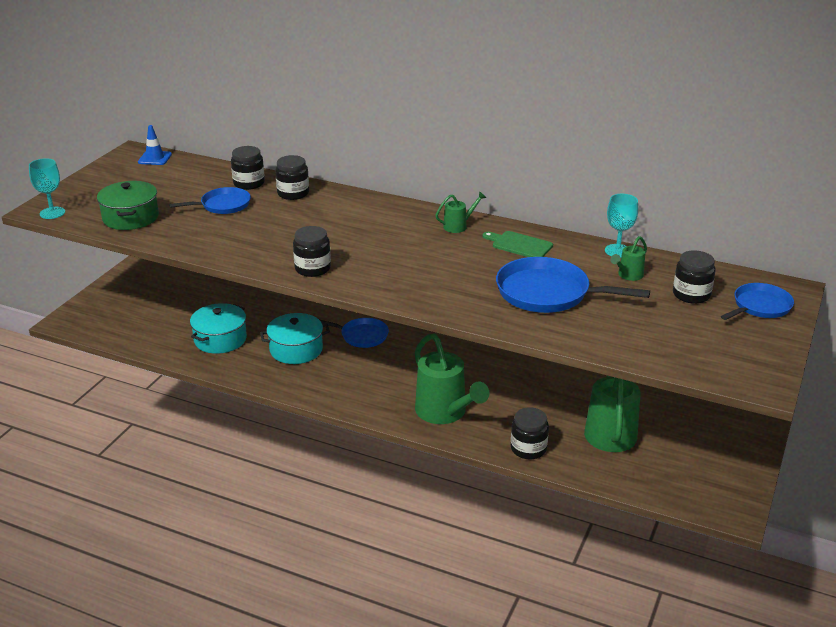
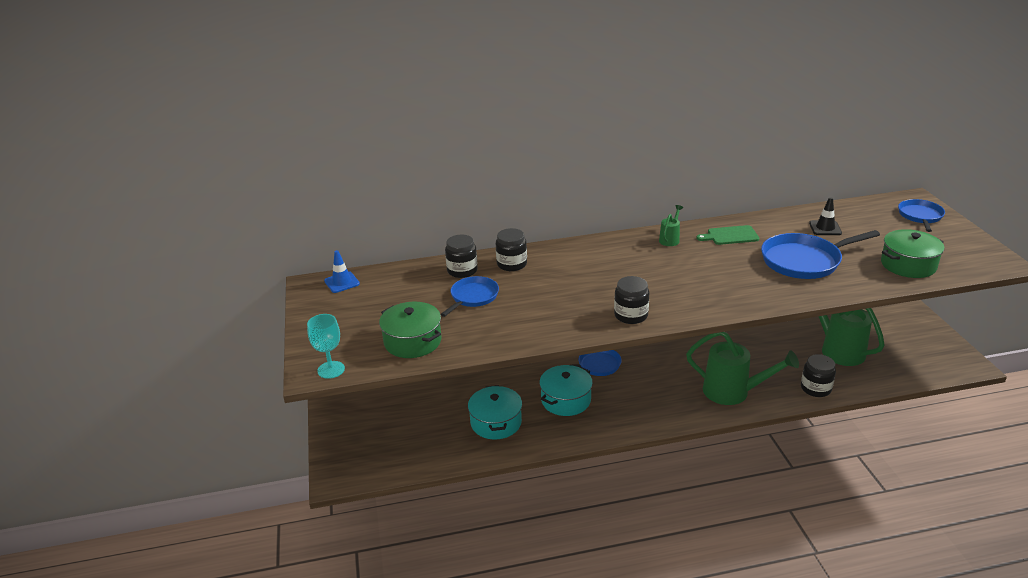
camera: 35 degrees left, 0 degrees up
(617, 251) = (791, 214): turquoise goblet -> none
(628, 275) = (825, 228): green watering can -> black traffic cone
(649, 340) = (908, 265): none -> green pot
(691, 295) = (877, 225): black jar -> none

